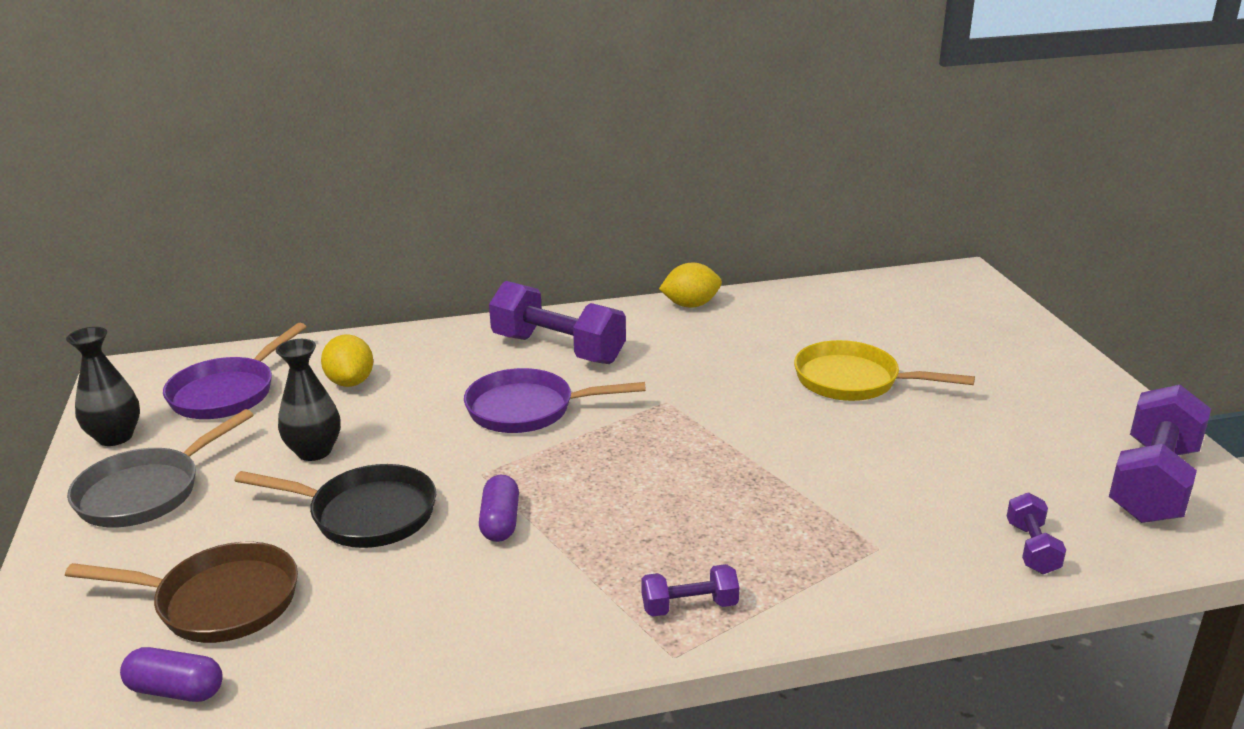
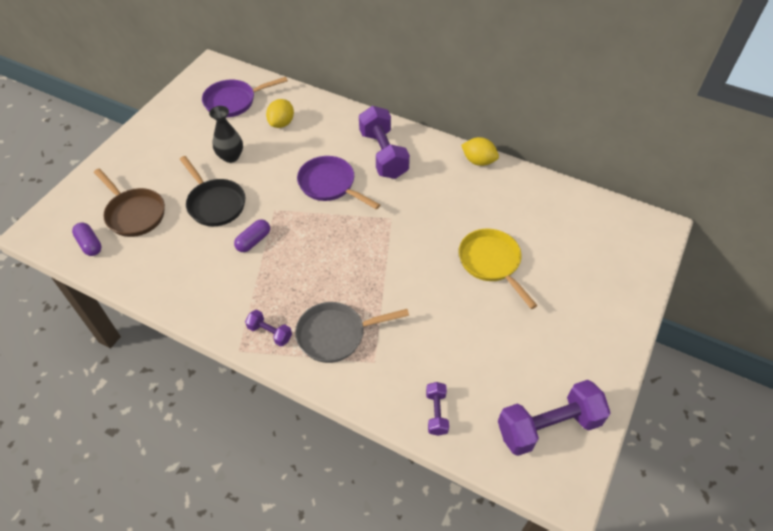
camera: 40 degrees right, 25 degrees up
(115, 437) = (177, 104): black vase -> none
(146, 492) = (160, 142): grey pan -> grey pan (335, 334)
(1031, 548) = (436, 413): purple dumbbell -> purple dumbbell turned 45 degrees counterclockwise

